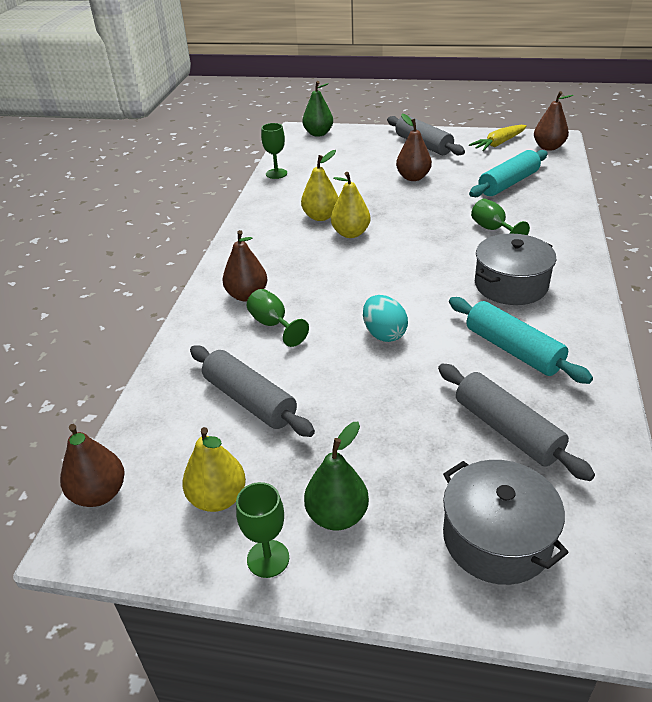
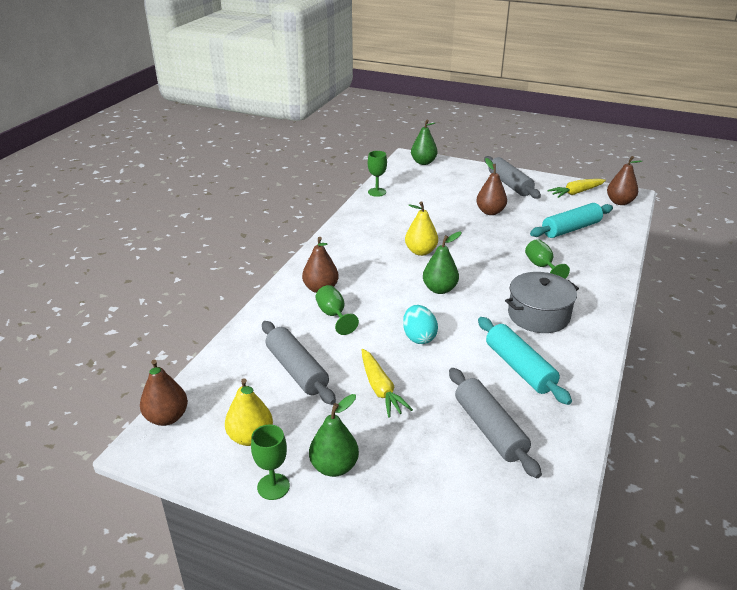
camera: 10 degrees right, 5 degrees down
(321, 217) = (401, 234): yellow pear -> none
(360, 405) = (380, 389): none -> yellow carrot
(388, 273) = (439, 289): none -> green pear
(497, 538) = (450, 507): grey pot -> none

